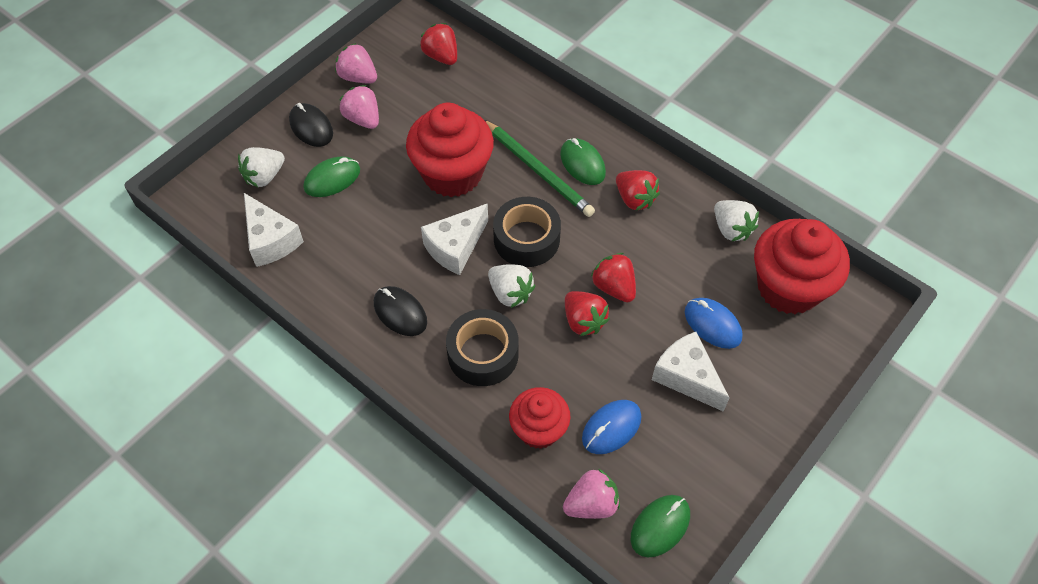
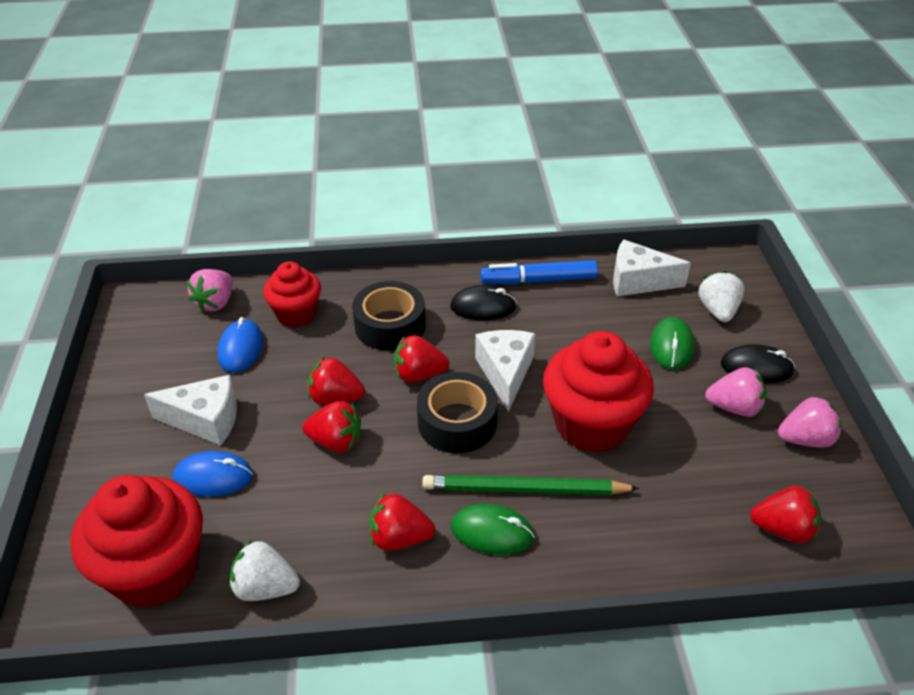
camera: 135 degrees right, 15 degrees down
(331, 301) = (538, 280): none -> blue marker
(510, 293) = (419, 375): white strawberry -> red strawberry
(660, 526) = (152, 322): green mouse -> none

